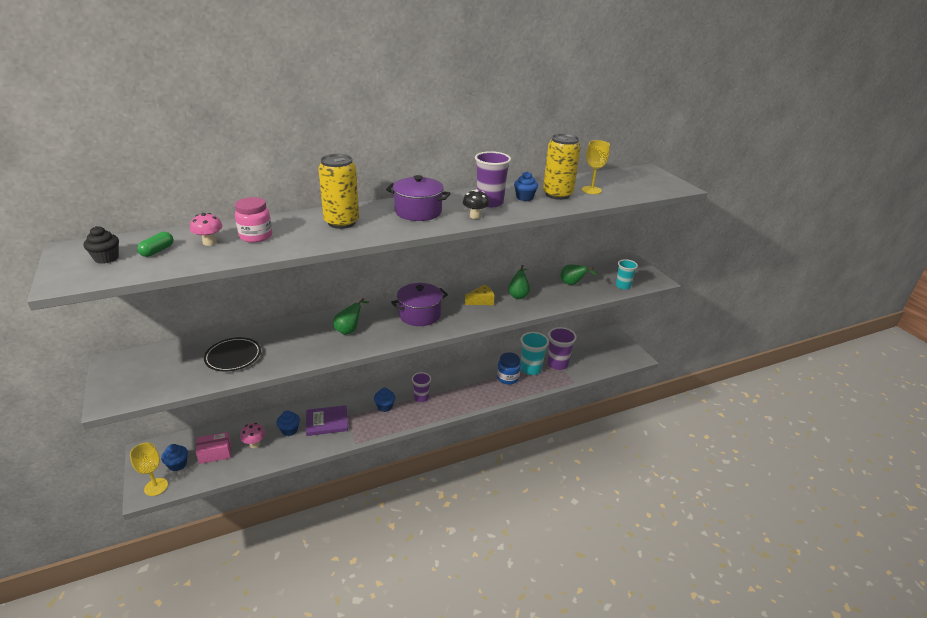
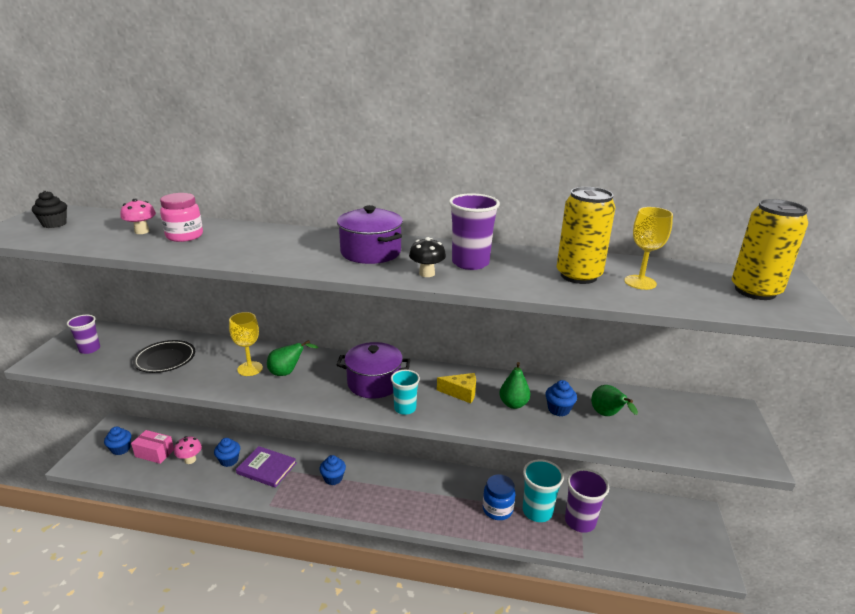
camera: 35 degrees right, 5 degrees down
(156, 487) = (87, 461): yellow goblet -> yellow goblet (250, 369)
(157, 251) = (95, 228): green capsule -> none
(341, 222) = (277, 243): yellow can -> yellow can (755, 291)
(421, 397) = (378, 486): purple cup -> purple cup (89, 349)
(524, 197) = (525, 268): blue cupcake -> blue cupcake (558, 409)
(623, 286) = (686, 446): turquoise cup -> turquoise cup (405, 408)

